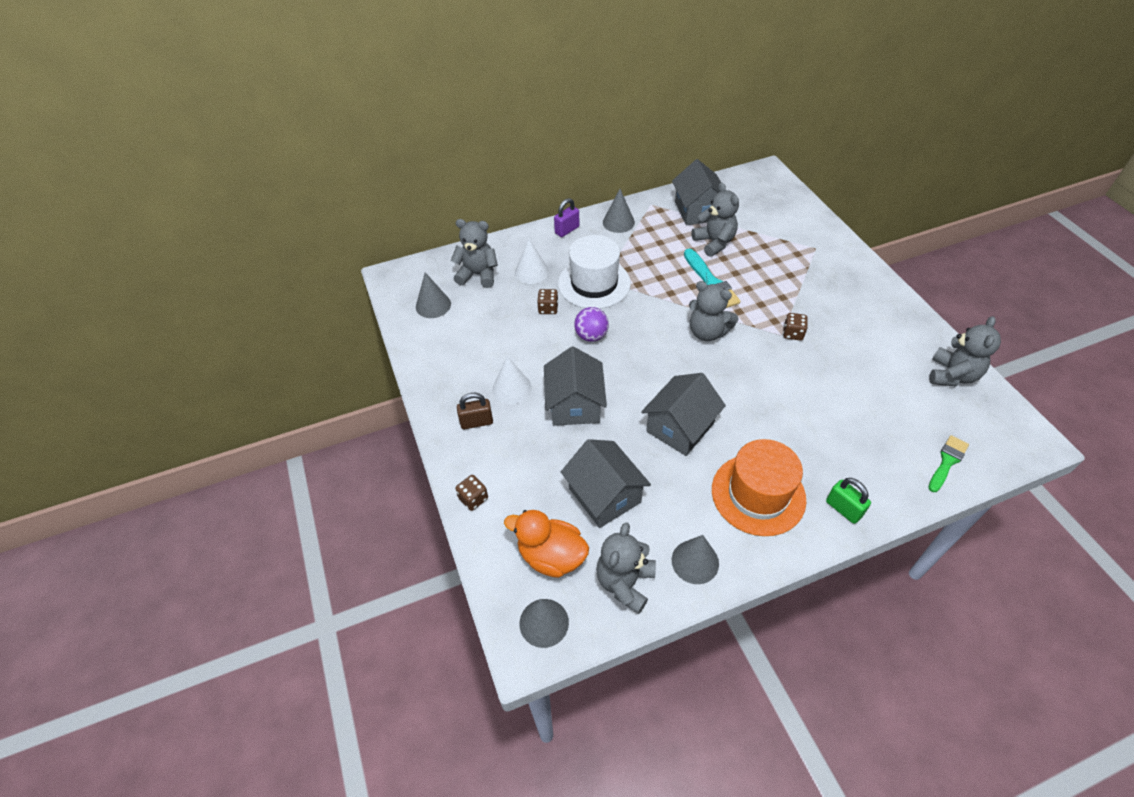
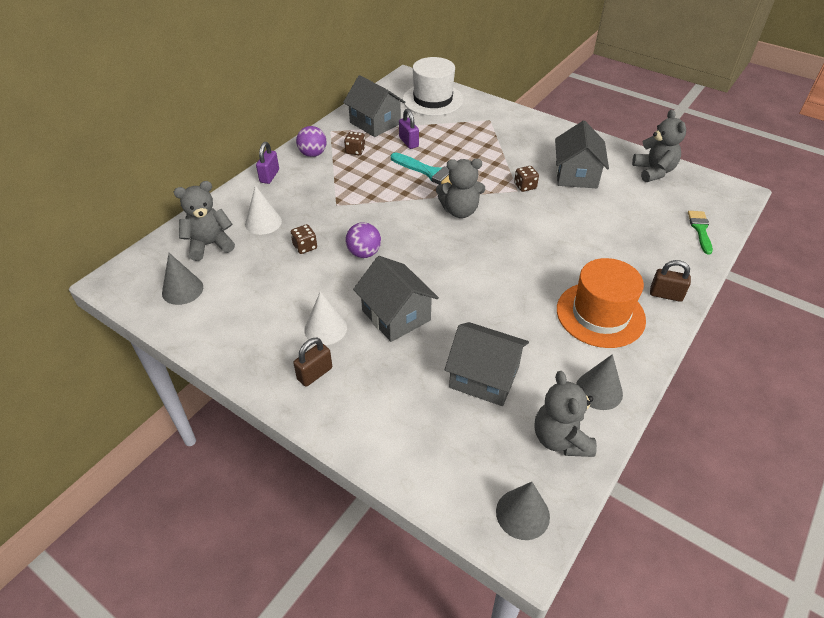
camera: 35 degrees left, 5 degrees down
(473, 498) = (367, 443): brown dice -> brown dice (355, 151)
(551, 556) = (481, 453): orange duck -> none
(594, 283) = (331, 210): white hat -> white hat (433, 99)
(618, 222) = (313, 154): grey cone -> purple ball
(680, 427) = (499, 292): grey house -> grey house (576, 175)
(714, 242) = (408, 142): grey teddy bear -> purple padlock
(843, 509) = (666, 295): green padlock -> brown padlock

